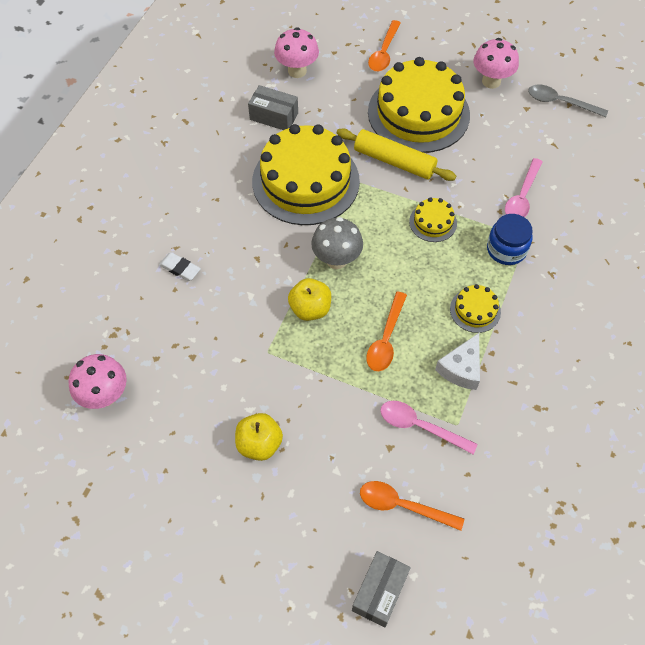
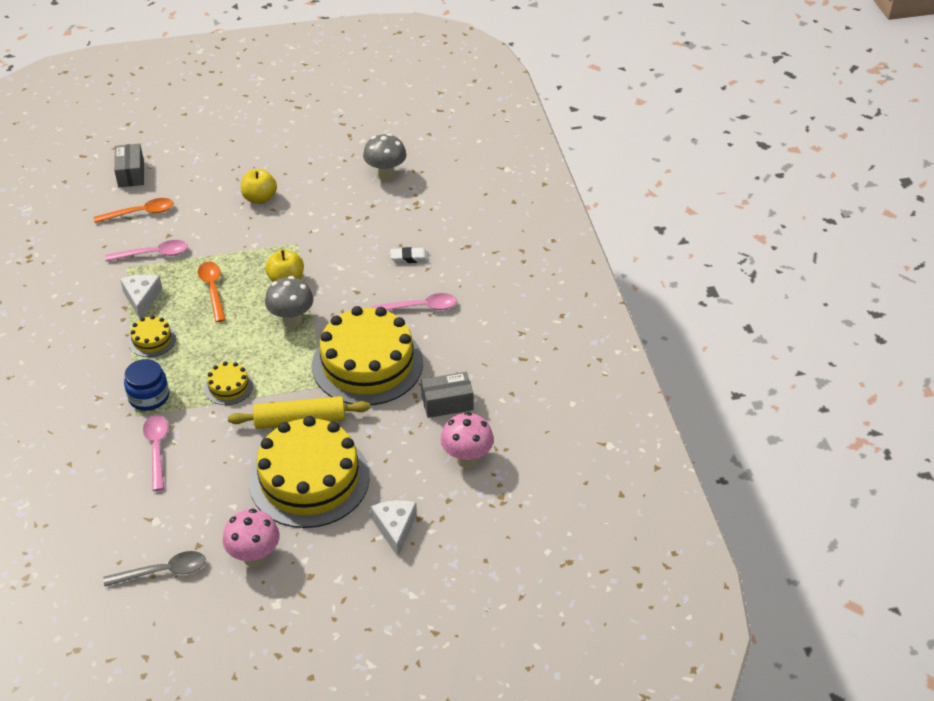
camera: 145 degrees right, 15 degrees down
(105, 395) = (385, 174): pink mushroom -> grey mushroom
(218, 210) = (420, 307): none -> pink spoon
(384, 52) = (395, 528): orange spoon -> white cheese

